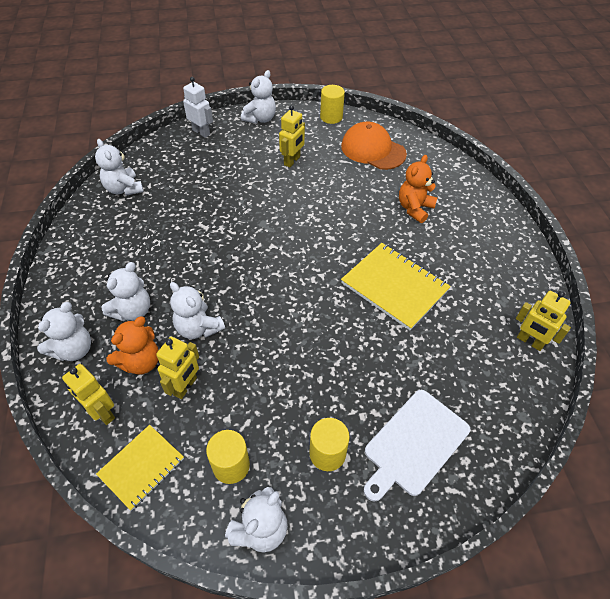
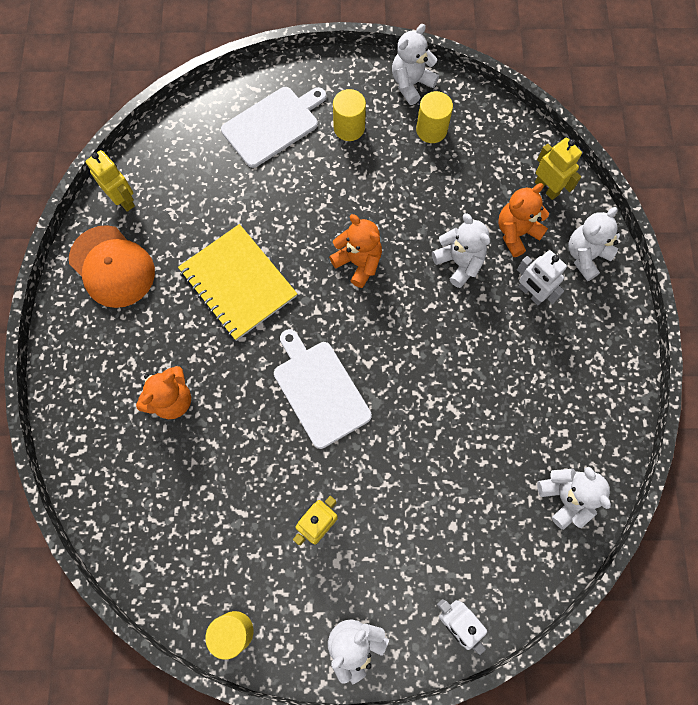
camera: 170 degrees left, 20 degrees up
(132, 311) = (531, 293): white teddy bear -> white robot
(141, 467) = (506, 139): yellow notebook -> none
(185, 386) = (471, 202): yellow robot -> none
(292, 316) = (358, 262): none -> orange teddy bear
(307, 225) = (319, 390): none -> white cutting board
(373, 150) = (190, 532): orange cap -> orange cap (112, 267)

